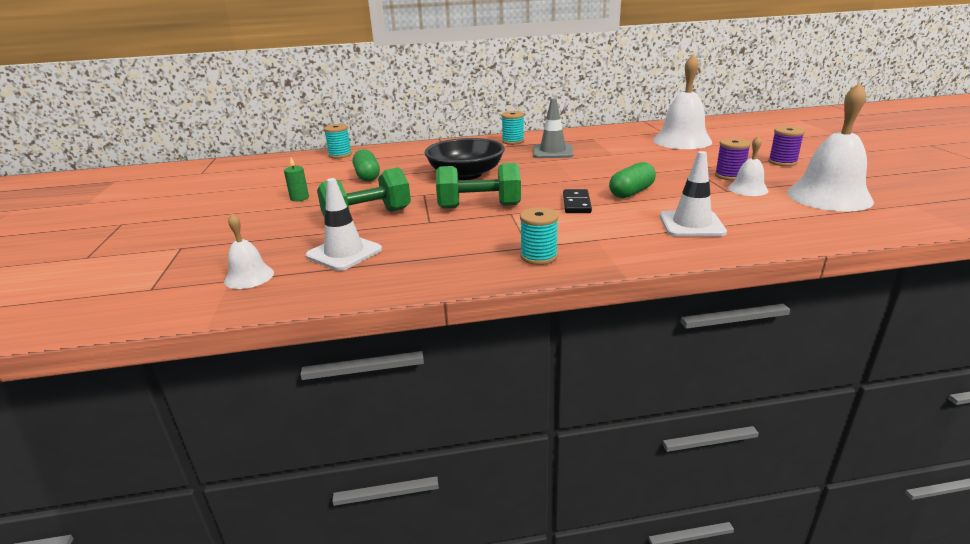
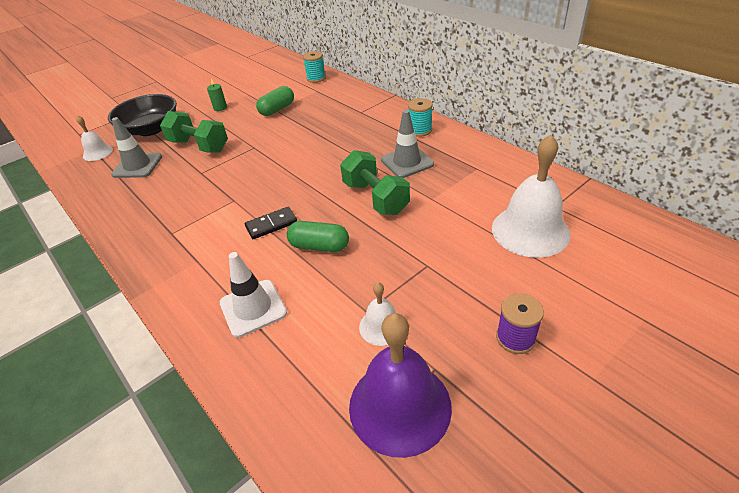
camera: 60 degrees right, 15 degrees up
(344, 253) = (137, 166): white traffic cone -> grey traffic cone
(466, 174) = (309, 146): black bowl -> black bowl (150, 129)
(479, 206) = (240, 181): green dumbbell -> green dumbbell (375, 198)
(538, 256) = (154, 244): turquoise spool -> none
(729, 176) = (420, 301): purple spool -> none
(829, 196) = (400, 406): white bell -> purple bell

